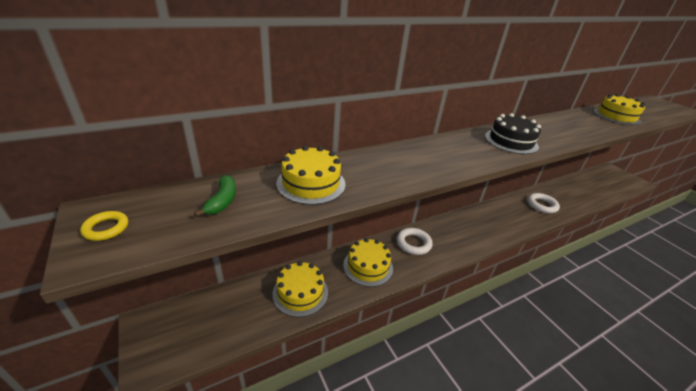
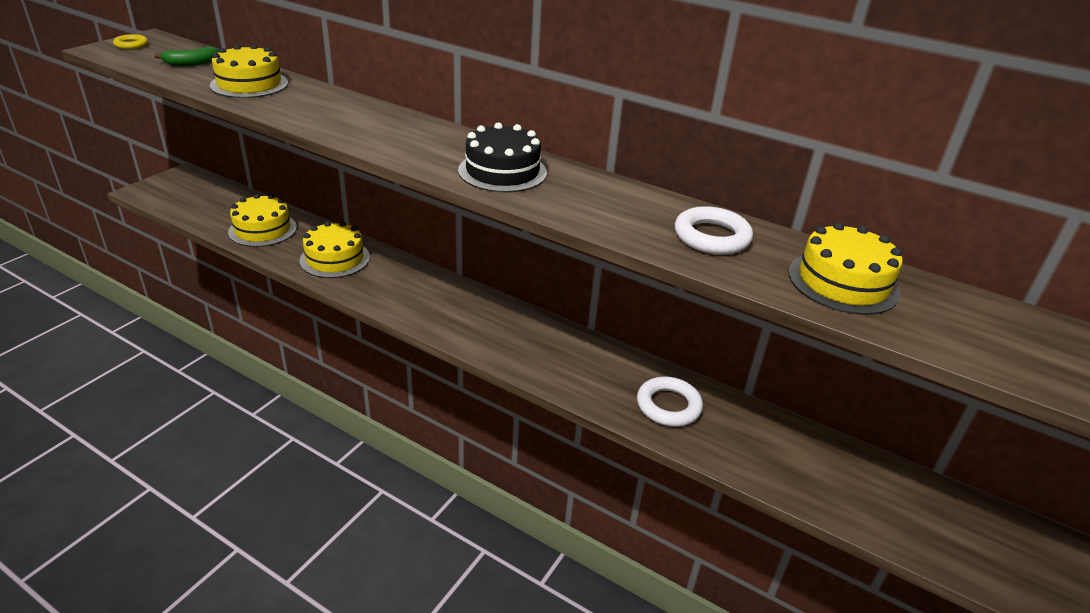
camera: 60 degrees right, 0 degrees up
(413, 243) = (409, 282): white ring -> white ring (711, 237)

